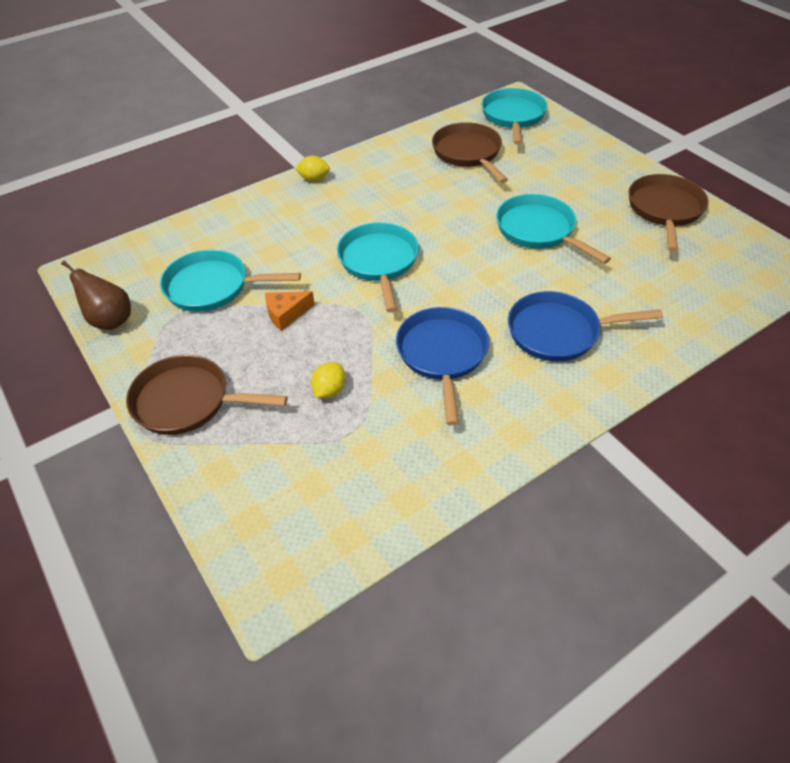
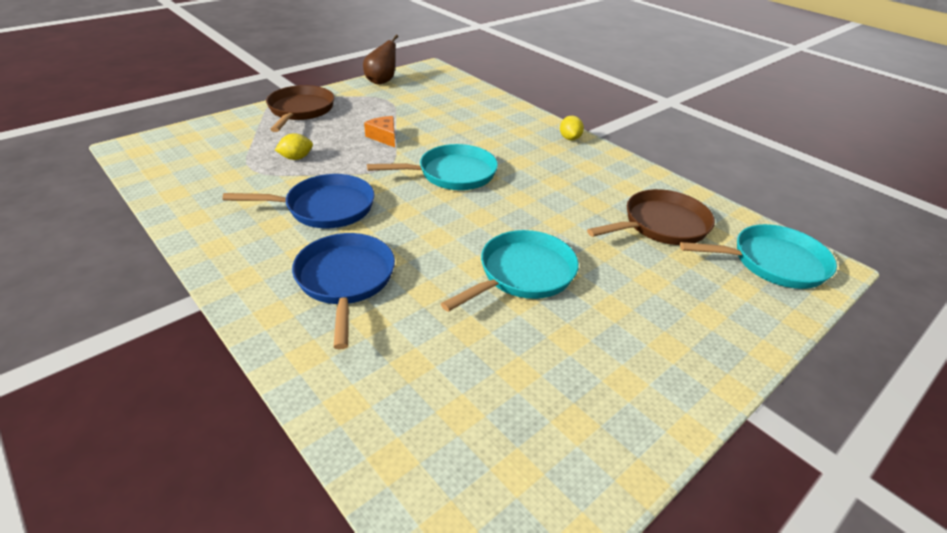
camera: 80 degrees right, 10 degrees down
(213, 287) = (416, 109): turquoise pan -> none
(329, 390) = (296, 158): yellow lemon -> yellow lemon turned 45 degrees counterclockwise
(665, 210) = (605, 407): brown pan -> none

